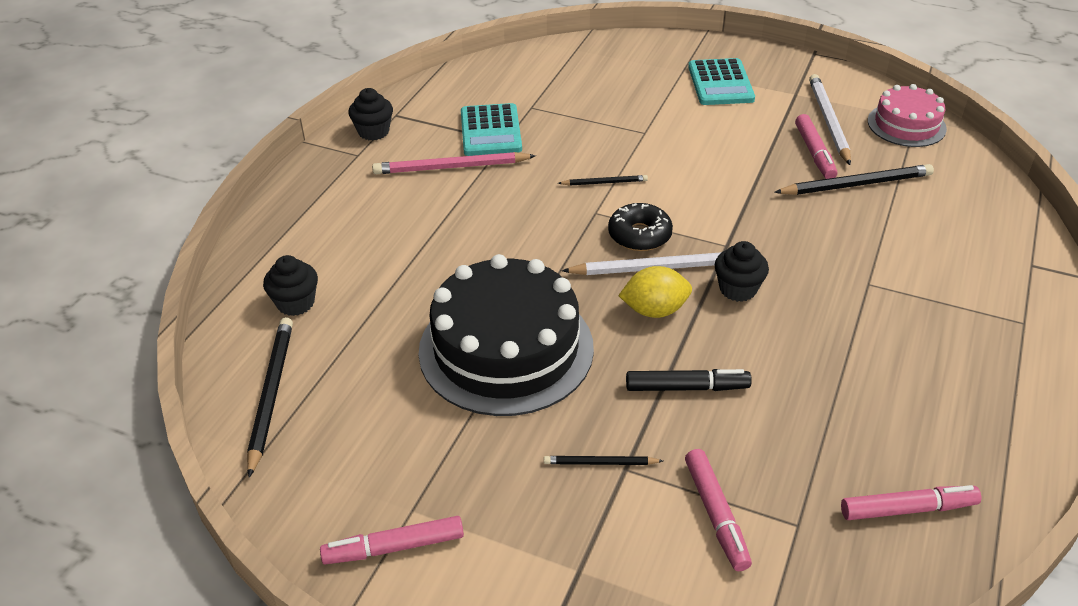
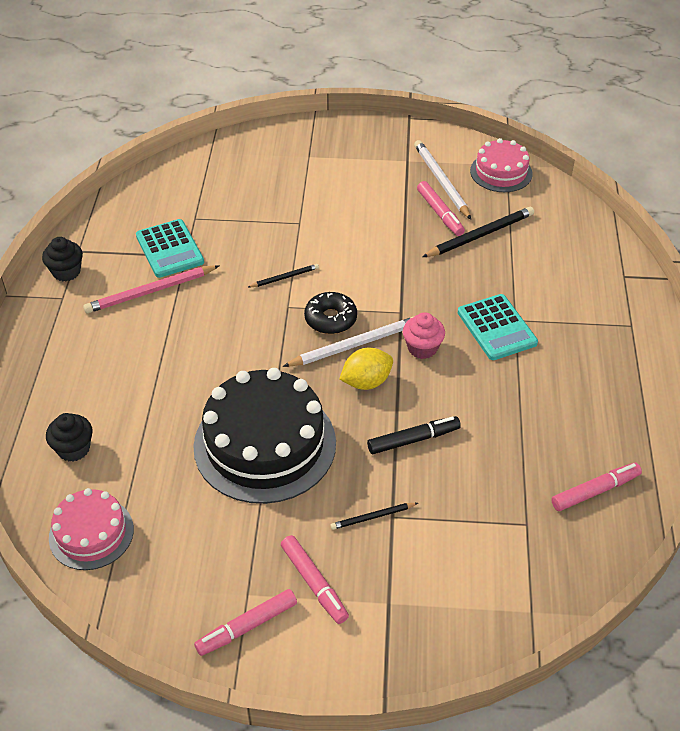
camera: 20 degrees left, 5 degrees up
(271, 394) = (91, 533): black pencil -> pink cake
(716, 514) = (468, 533): pink marker -> pink marker (314, 583)
(720, 83) = (344, 162): turquoise calculator -> turquoise calculator (496, 328)
(738, 289) = (422, 348): black cupcake -> pink cupcake

